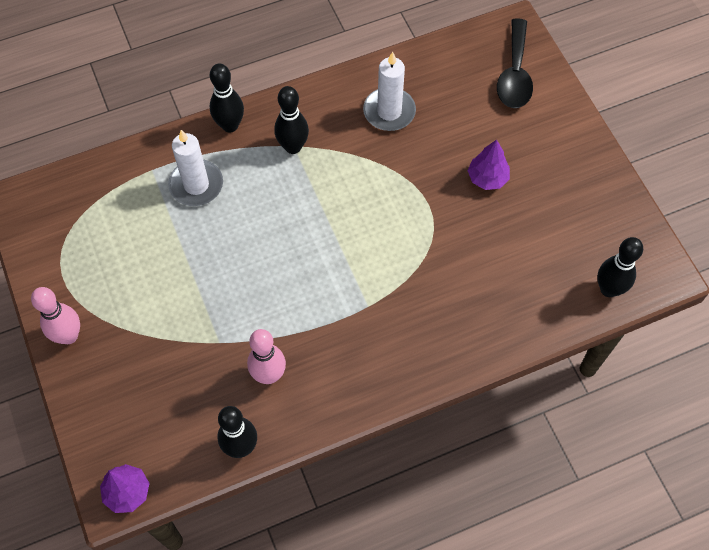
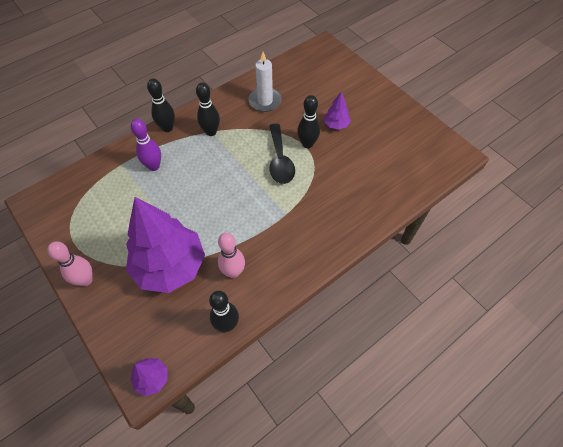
camera: 15 degrees left, 5 degrees down
(185, 345) = (170, 266): none -> purple tree
(196, 185) = (154, 166): white candle -> purple bowling pin
(514, 74) = (332, 67): black spoon -> black spoon (280, 160)
(609, 289) = (431, 170): black bowling pin -> black bowling pin (307, 144)

